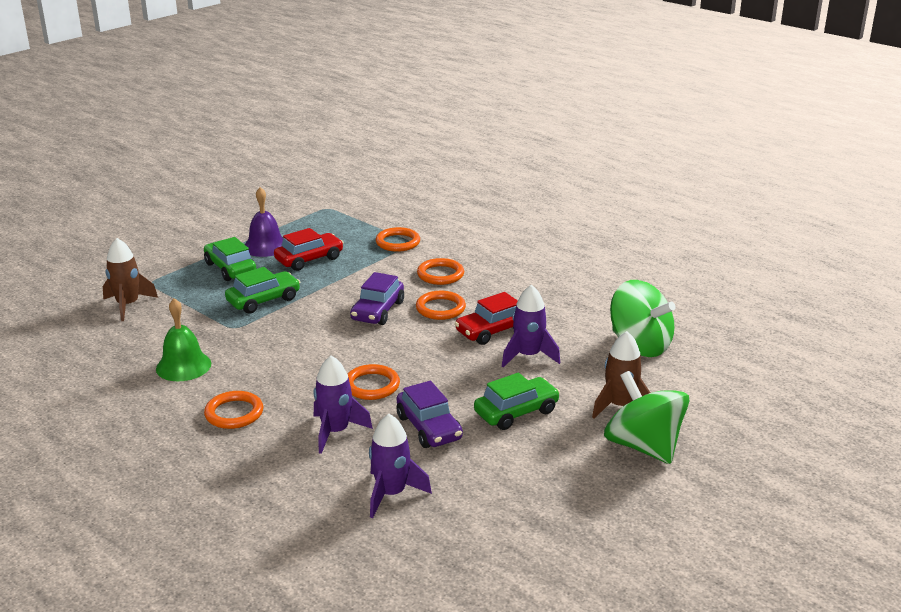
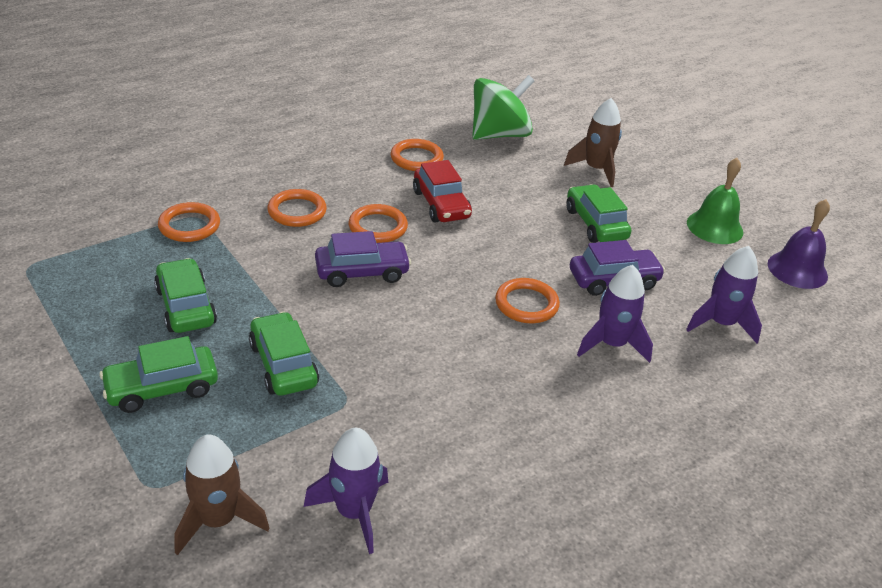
camera: 80 degrees left, 10 degrees up
(183, 366) = (433, 463): green bell -> green bell (714, 227)
(234, 413) = (560, 422): orange ring -> orange ring (416, 158)
(265, 246) = (111, 343): purple bell -> purple bell (797, 269)
(309, 259) = (186, 306): red car -> green car
(378, 311) = (362, 272): purple car -> purple car turned 45 degrees counterclockwise
(528, 356) = (498, 195): purple rocket -> purple rocket (354, 512)
(643, 446) = (657, 174): green spinning top -> none

